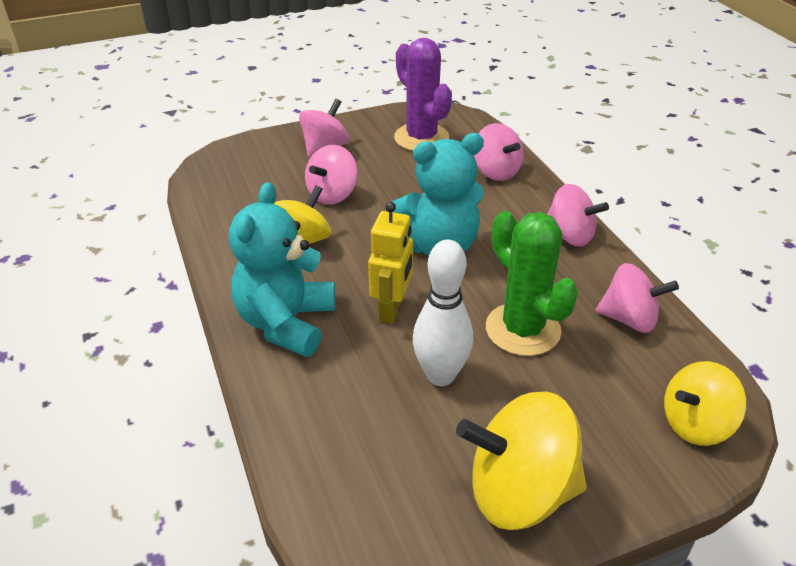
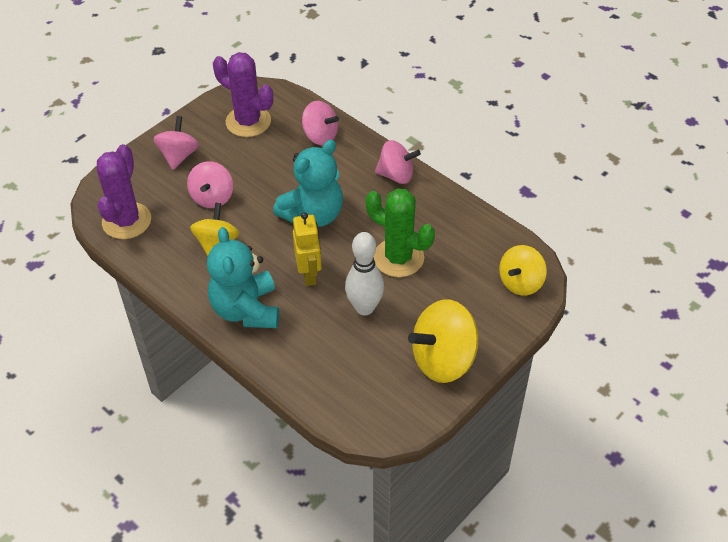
camera: 25 degrees left, 10 degrees up
(224, 189) = (126, 221): none -> purple cactus
(629, 319) = (459, 226): pink spinning top -> none

